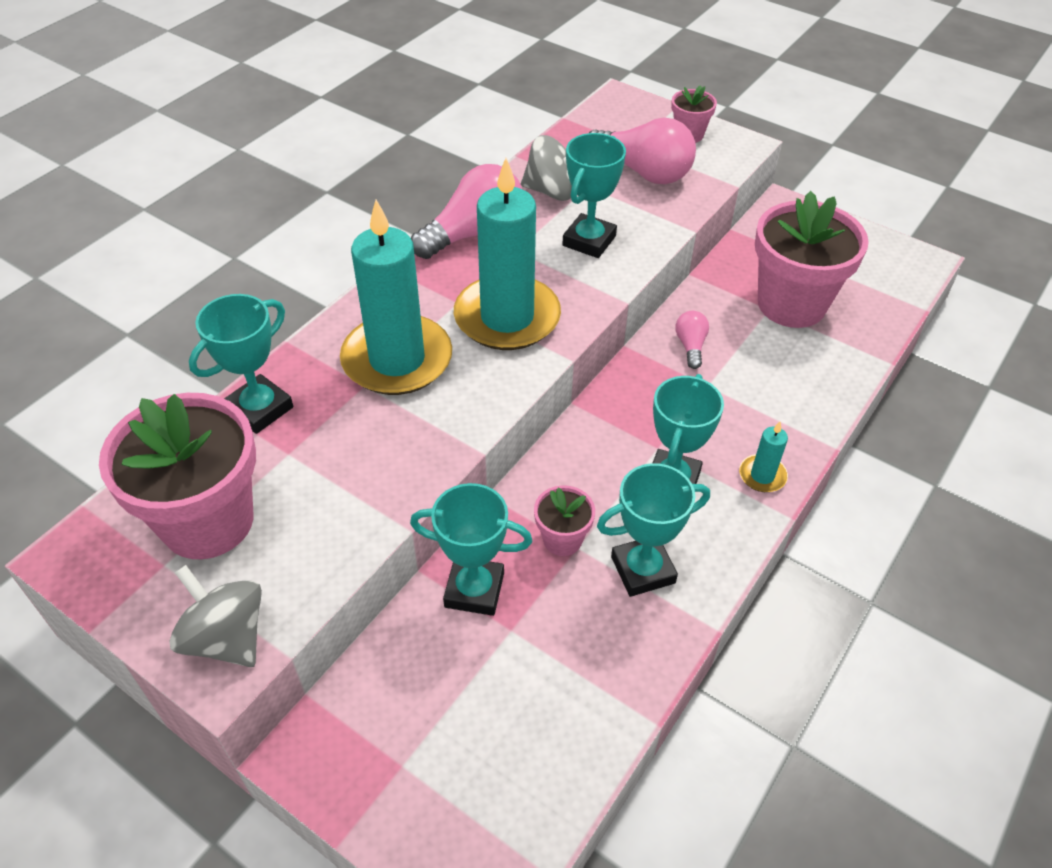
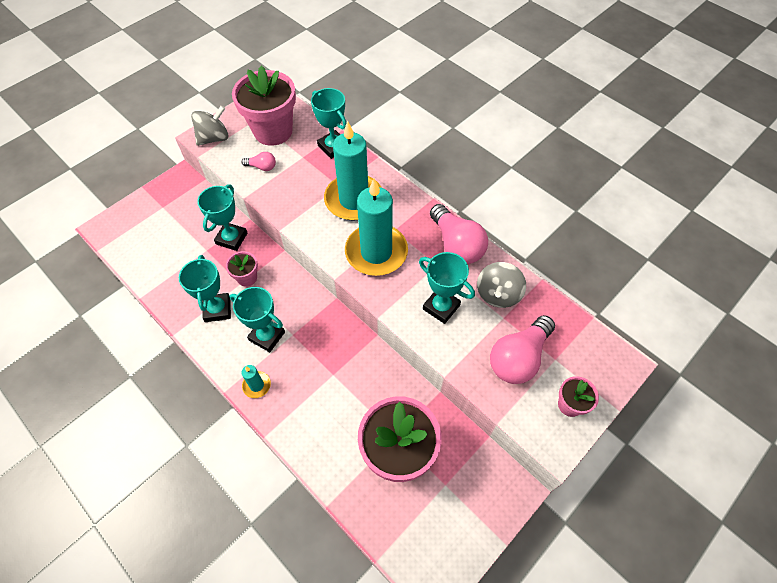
camera: 100 degrees right, 10 degrees up
(690, 346) = (369, 373): pink light bulb -> pink light bulb (262, 167)

